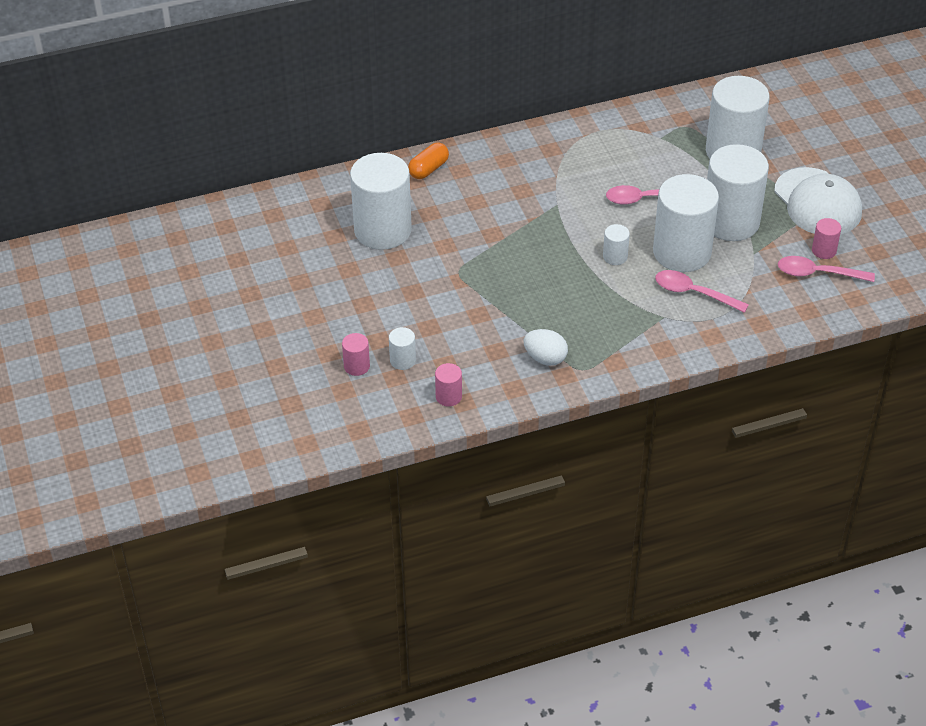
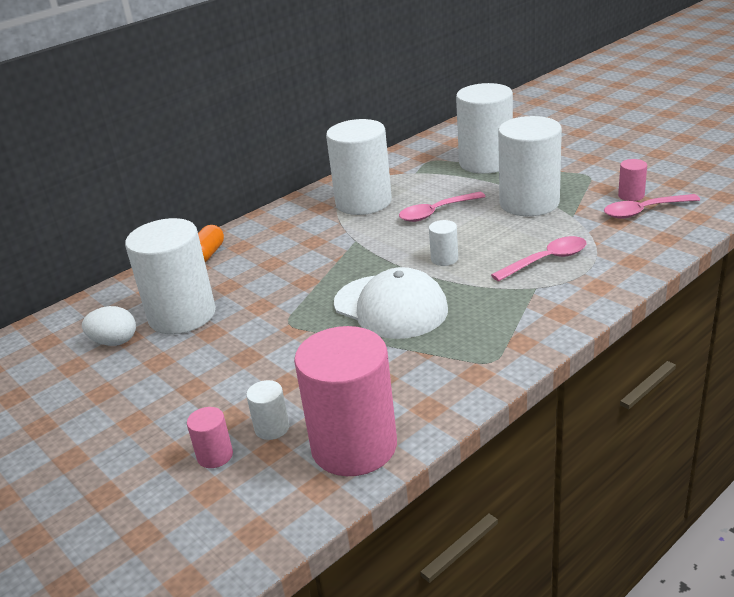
camera: 20 degrees left, 15 degrees down
(448, 396) = (354, 446): pink cylinder -> pink cylinder, size x2.36
(545, 358) = (442, 365): white egg -> white egg (114, 342)
(682, 252) = (505, 236): white cylinder -> white cylinder (363, 202)
(693, 293) = (546, 260): pink spoon -> pink spoon turned 150 degrees clockwise
(818, 202) = (590, 169): white cap -> white cap (391, 307)

